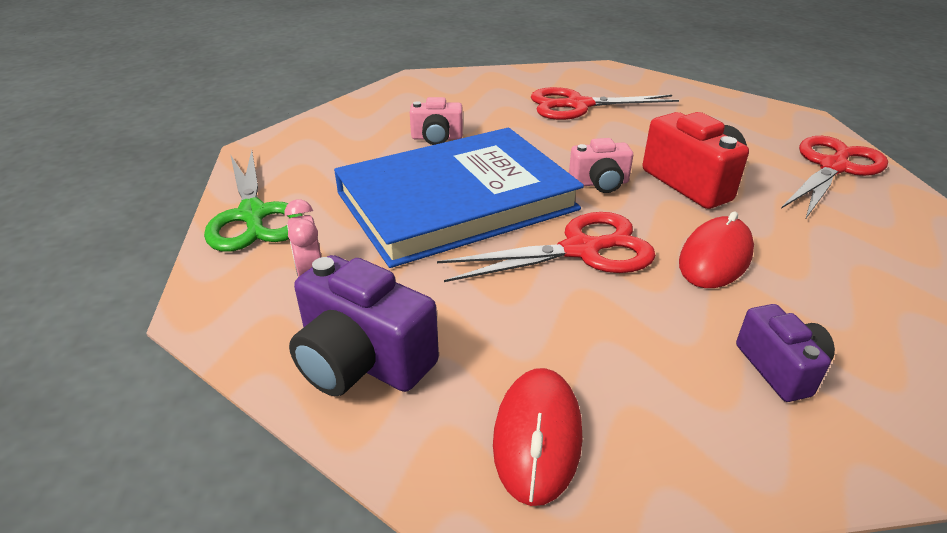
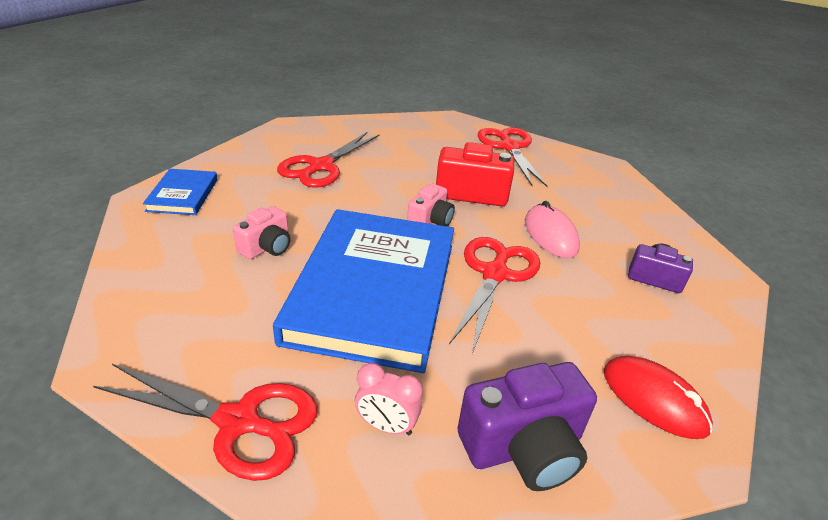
camera: 55 degrees left, 0 degrees up
(253, 215) = (238, 422): green scissors -> red scissors
(443, 85) = (183, 195): none -> blue book
(715, 257) = (550, 235): red mouse -> pink mouse

